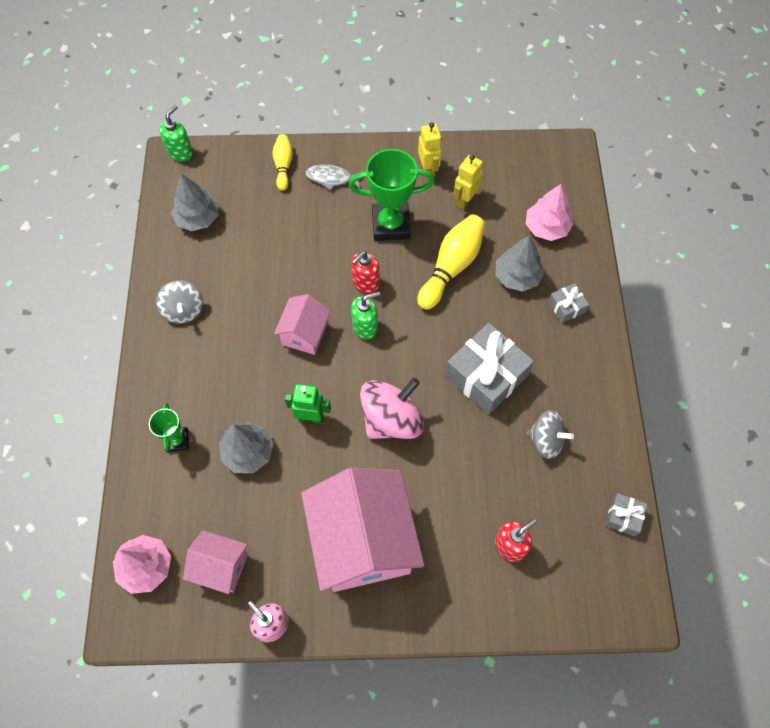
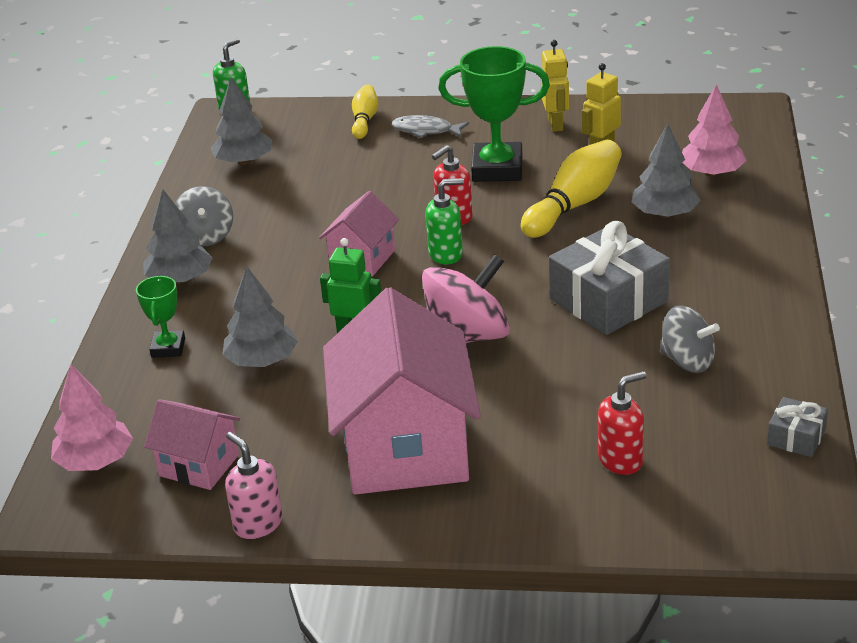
camera: 10 degrees right, 30 degrees down
(172, 361) = (180, 279): none -> grey tree
(566, 307) = (732, 241): grey gift -> none

